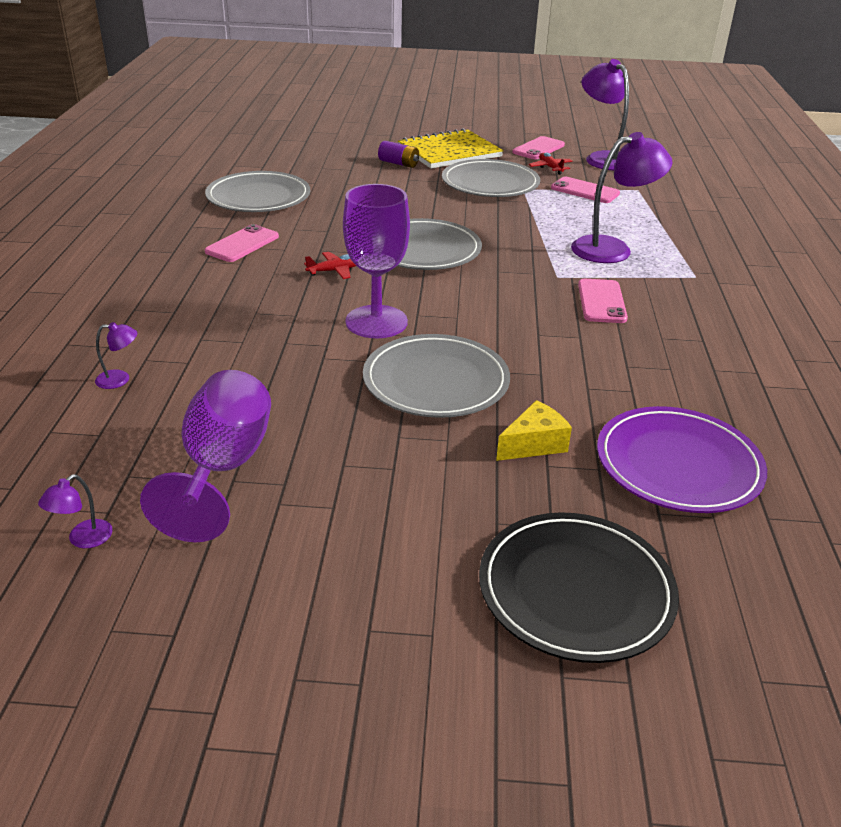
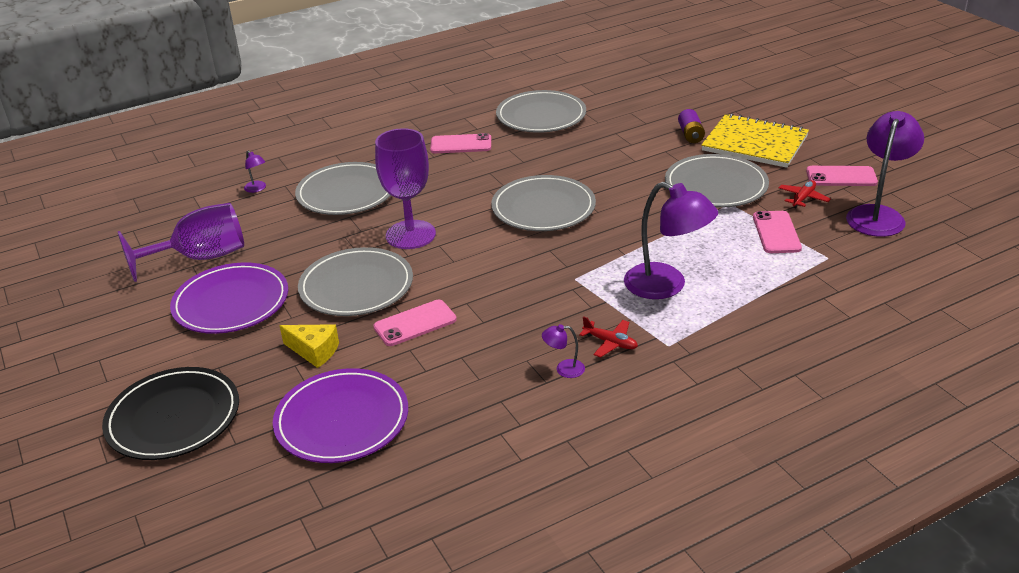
camera: 60 degrees right, 0 degrees up
(83, 539) = (114, 249): purple lamp -> purple lamp (564, 369)
(232, 329) = (346, 193): none -> grey plate
(334, 271) = (464, 190): red plane -> red plane (610, 343)
(364, 473) = (231, 303): none -> purple plate
(601, 301) = (555, 312): pink phone -> pink phone (415, 323)

